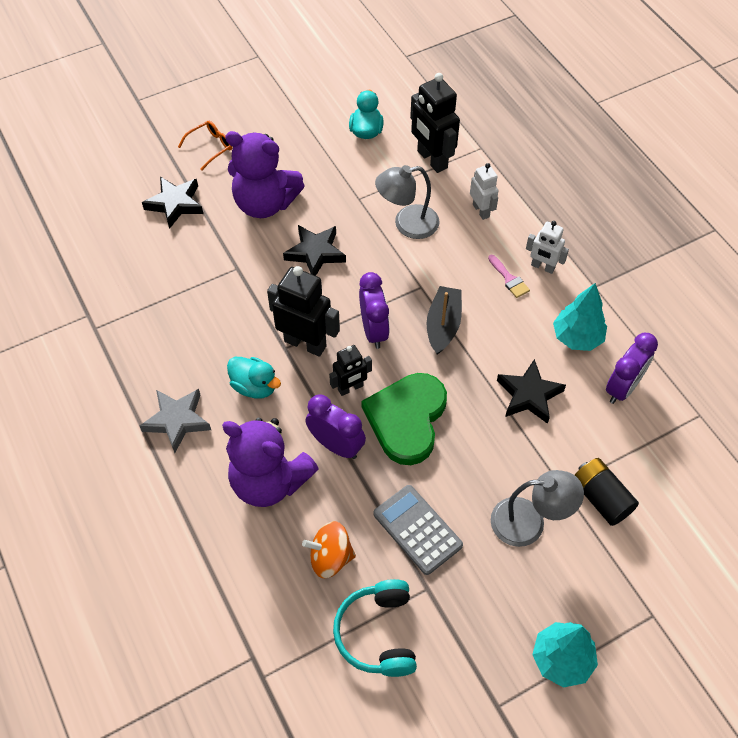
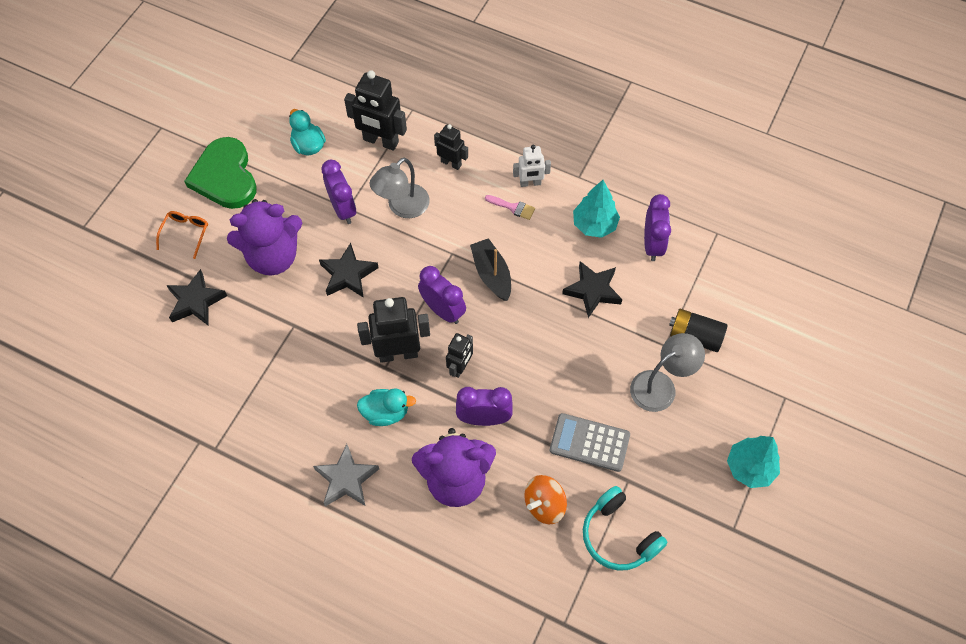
camera: 35 degrees left, 5 degrees up
(354, 197) = (343, 209): none -> purple clock
(407, 419) = (520, 364): green heart -> green heart (225, 176)
(481, 210) = (451, 163): white robot -> black robot

